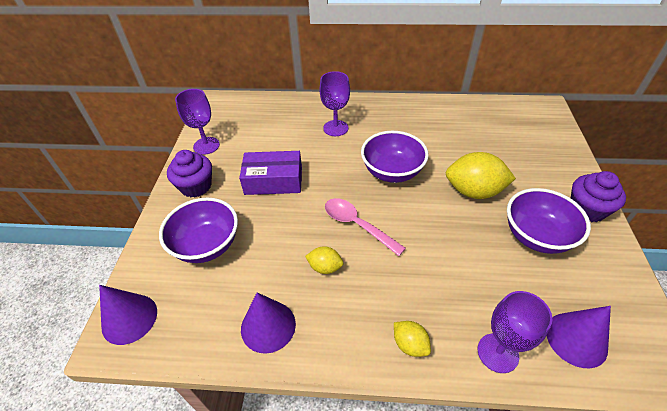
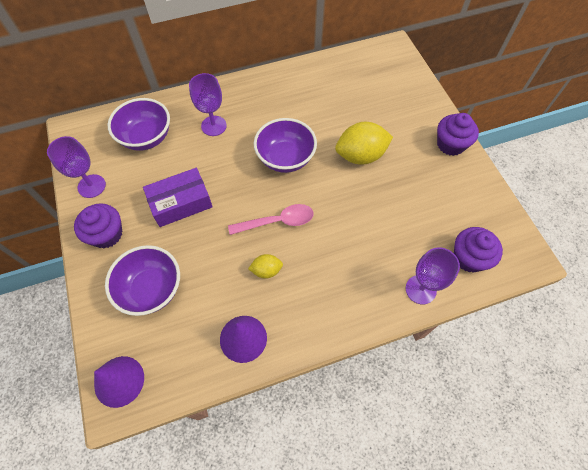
camera: 25 degrees left, 15 degrees up
(357, 225) = (277, 222): pink spoon -> pink spoon turned 150 degrees clockwise
(410, 344) = (358, 308): yellow lemon -> none
(536, 236) = (420, 182): purple bowl -> purple bowl (146, 137)
(576, 339) = (469, 258): purple cone -> purple cupcake

